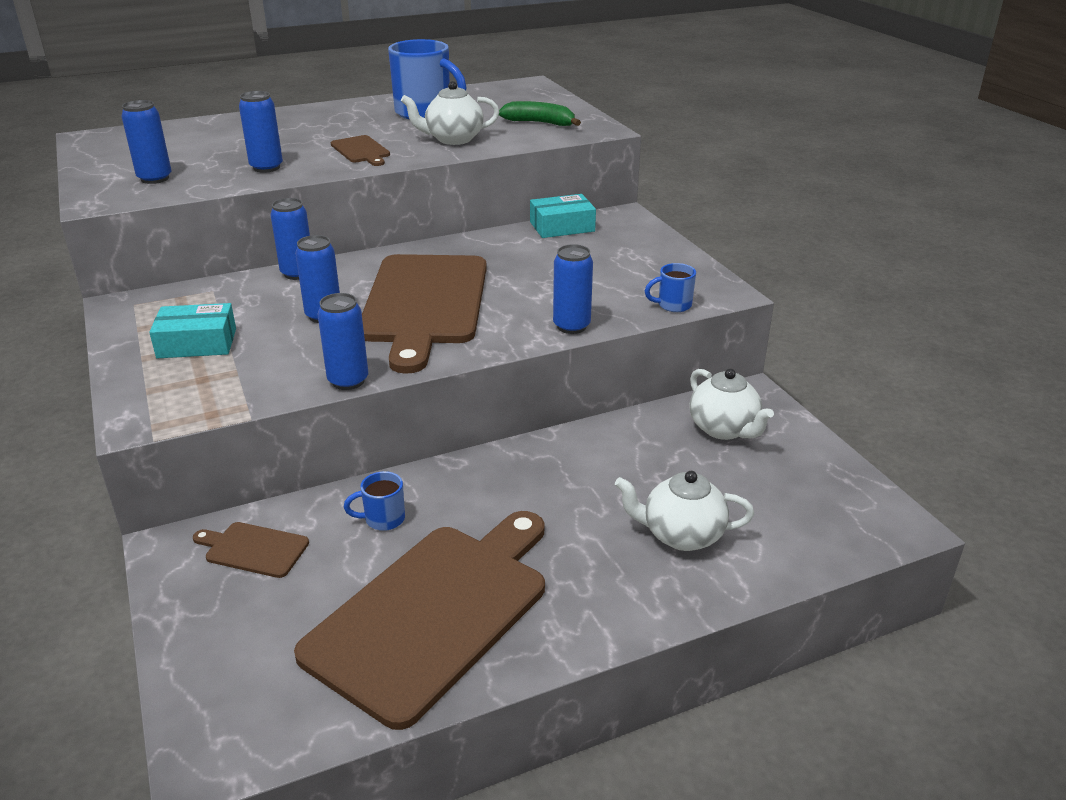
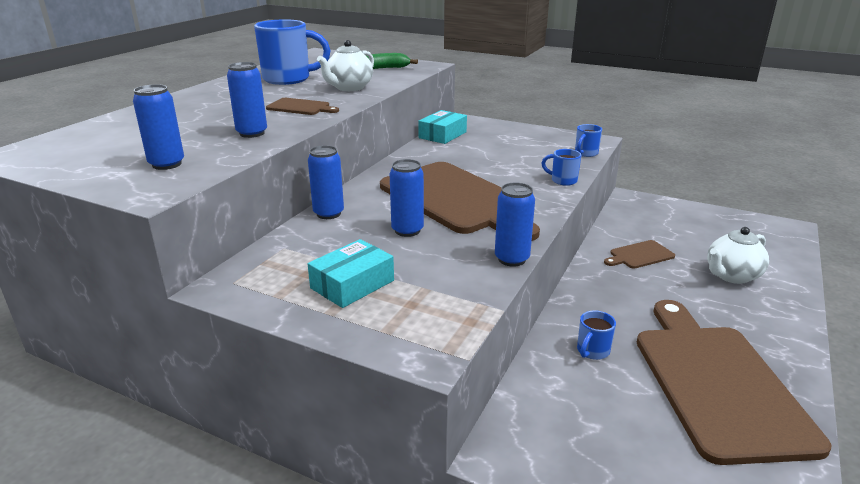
camera: 40 degrees left, 5 degrees down
(253, 549) = (556, 417): brown cutting board -> brown cutting board (639, 255)
(571, 326) = (563, 180): blue can -> blue mug
(724, 429) = (651, 219): white teapot -> none

